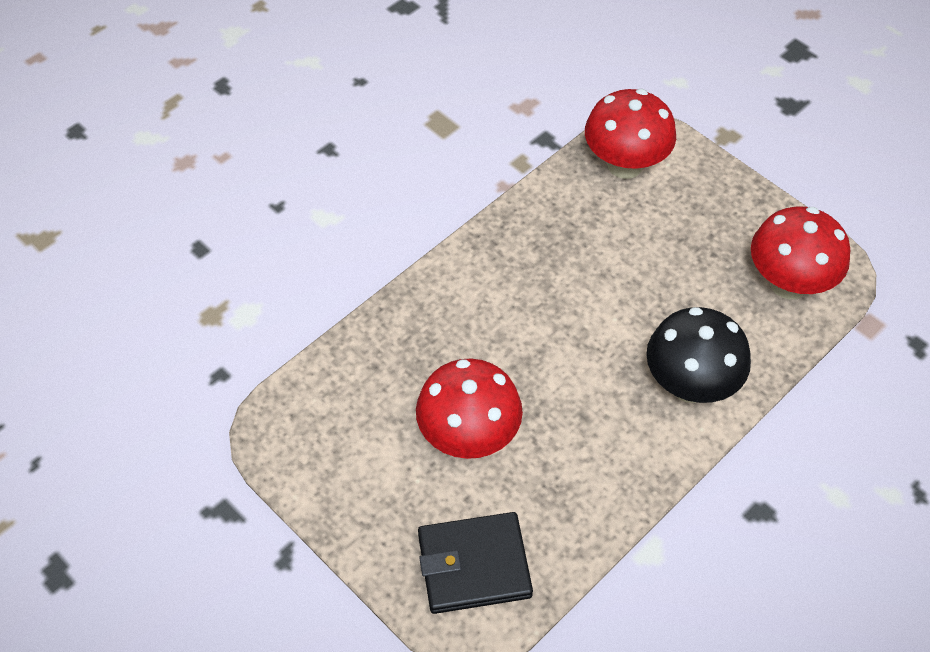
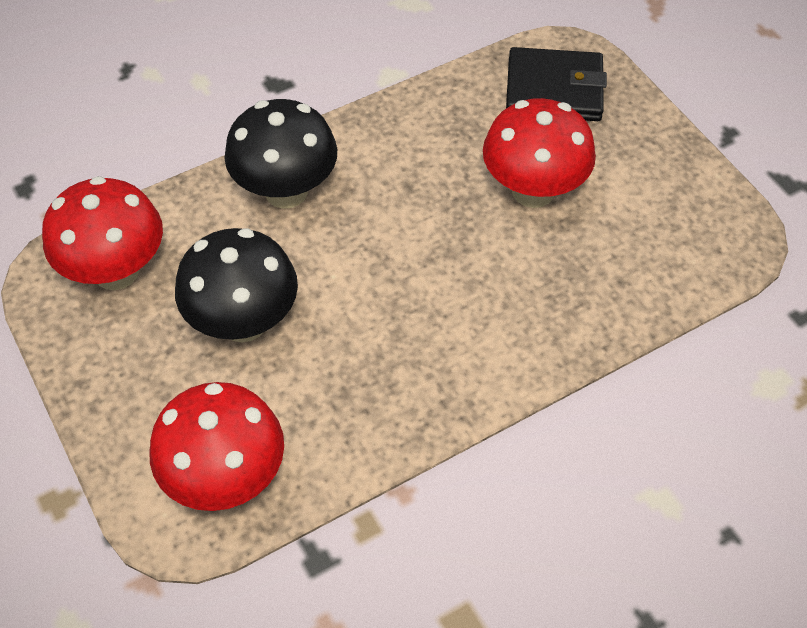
camera: 165 degrees left, 0 degrees up
(666, 266) = (244, 322): none -> black mushroom

